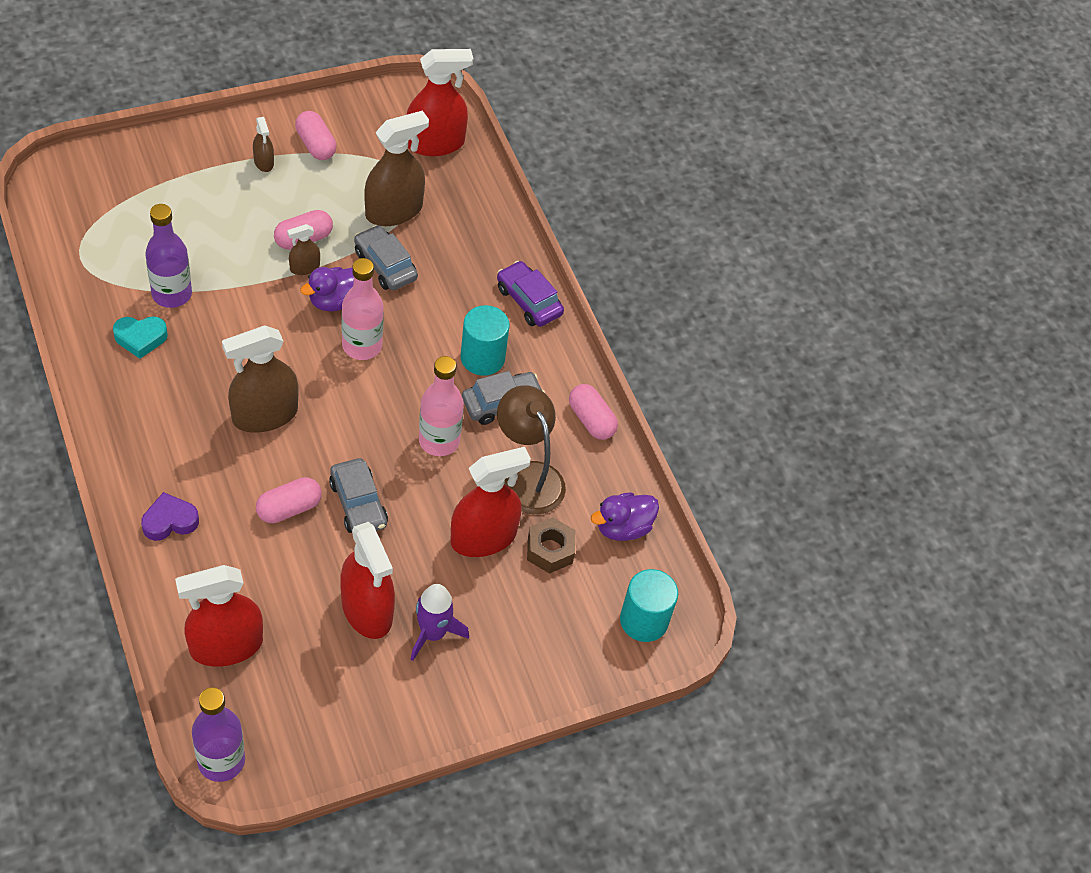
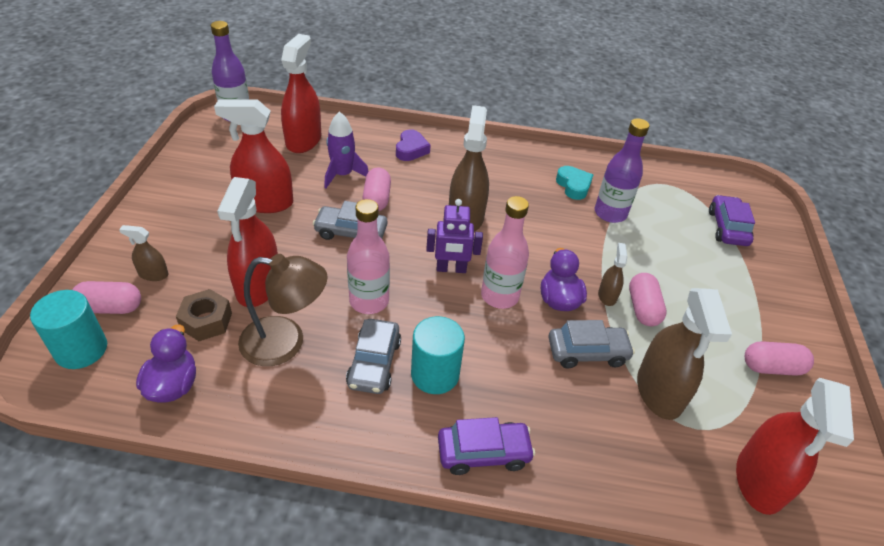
camera: 125 degrees right, 10 degrees down
(131, 194) = (727, 228): none -> purple car
(140, 338) = (573, 186): turquoise heart -> turquoise heart turned 135 degrees clockwise
(264, 162) = (752, 319): brown spray bottle -> brown spray bottle (153, 274)
(352, 396) = (451, 269): none -> purple robot
(433, 633) = (214, 224): purple rocket -> purple rocket (343, 175)
(591, 420) = (301, 426): pink capsule -> pink capsule (110, 307)

